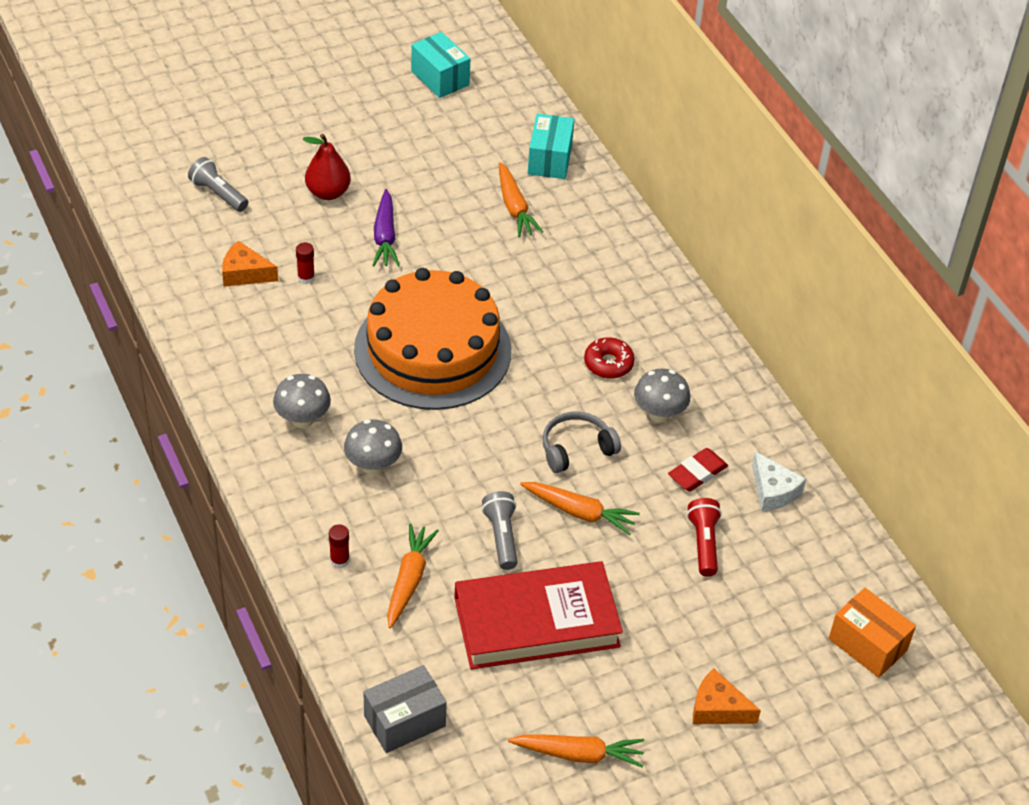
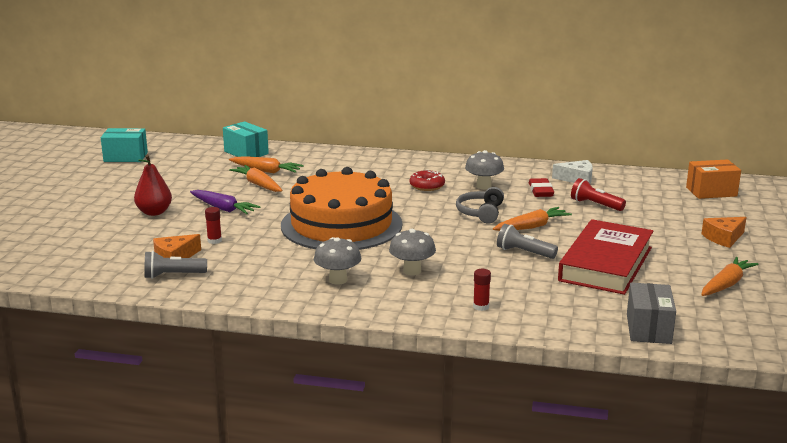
camera: 50 degrees left, 25 degrees down
(218, 194) = (86, 243): grey flashlight -> grey flashlight (173, 275)
(409, 580) = (526, 290): orange carrot -> orange carrot (258, 185)

